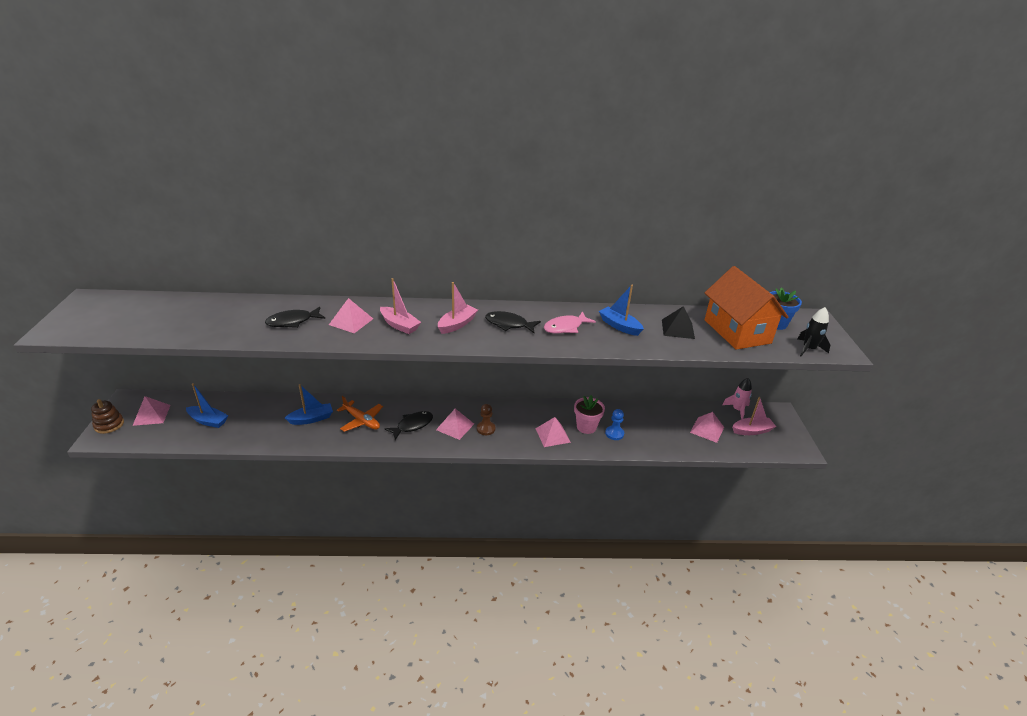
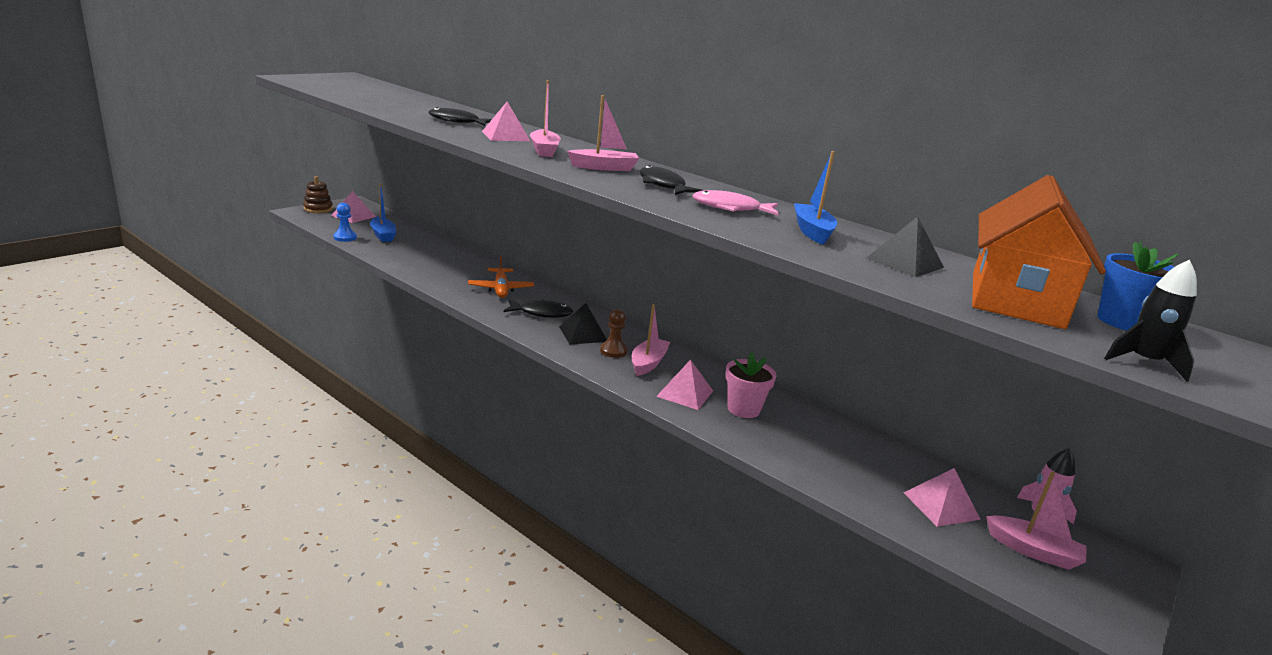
camera: 40 degrees right, 10 degrees down
(311, 419) = (461, 269): blue boat -> none
(455, 426) = (583, 334): pink pyramid -> black pyramid
(512, 426) = (648, 363): none -> pink boat
(614, 433) = (774, 433): blue pawn -> blue pawn (345, 237)

